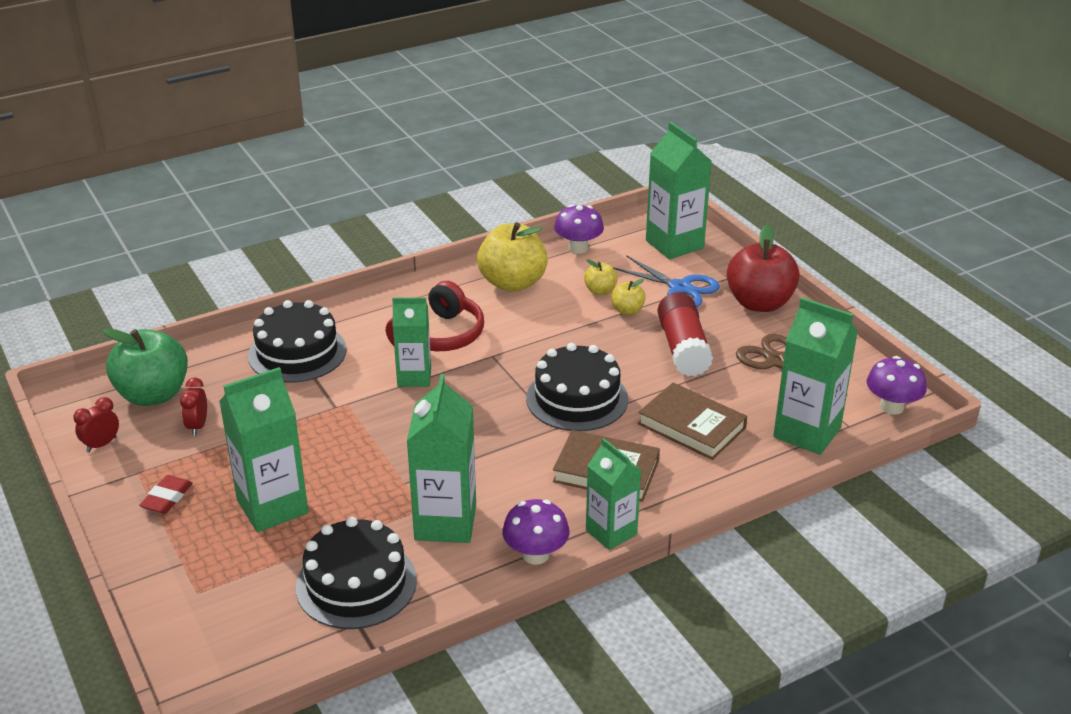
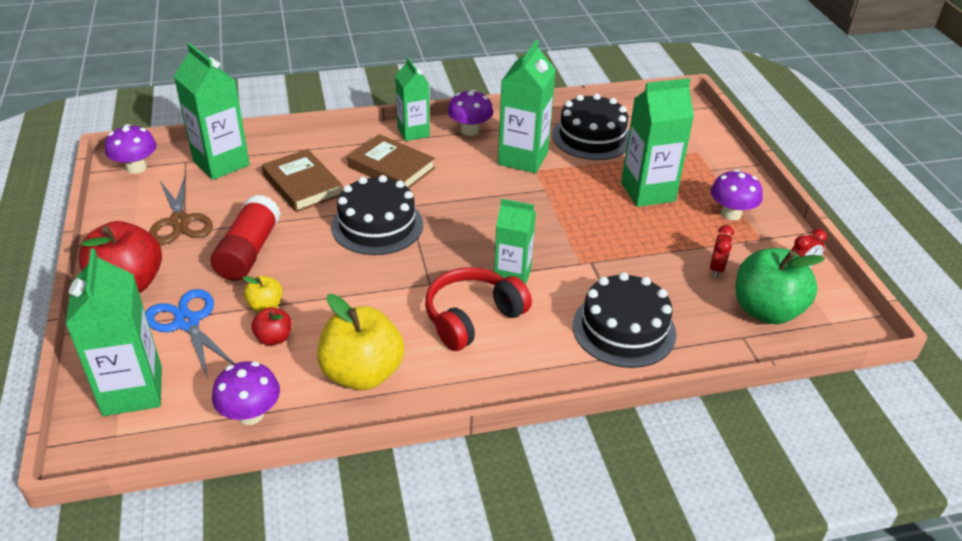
camera: 165 degrees left, 5 degrees up
(167, 498) = (731, 214): red eraser -> purple mushroom
(600, 291) = (274, 338): yellow apple -> red apple

